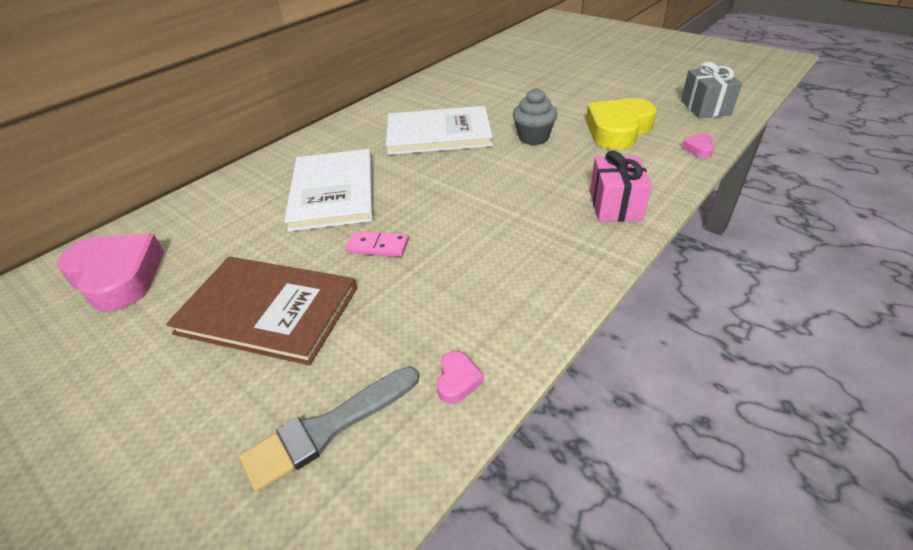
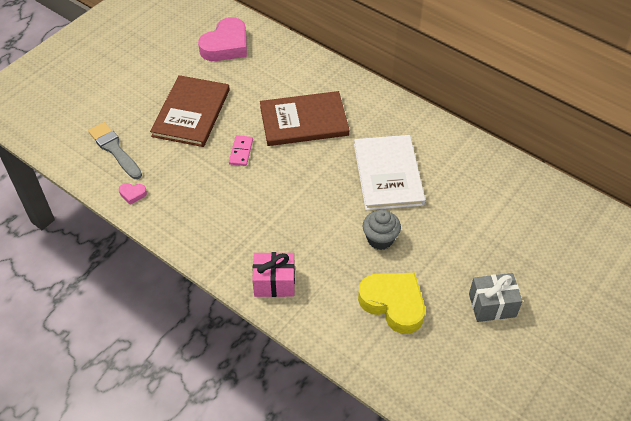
camera: 85 degrees right, 10 degrees up
(333, 192) = (304, 121): white book -> brown book
(698, 149) = (357, 360): pink heart -> none
(705, 107) = (442, 388): grey gift -> grey gift (492, 305)

